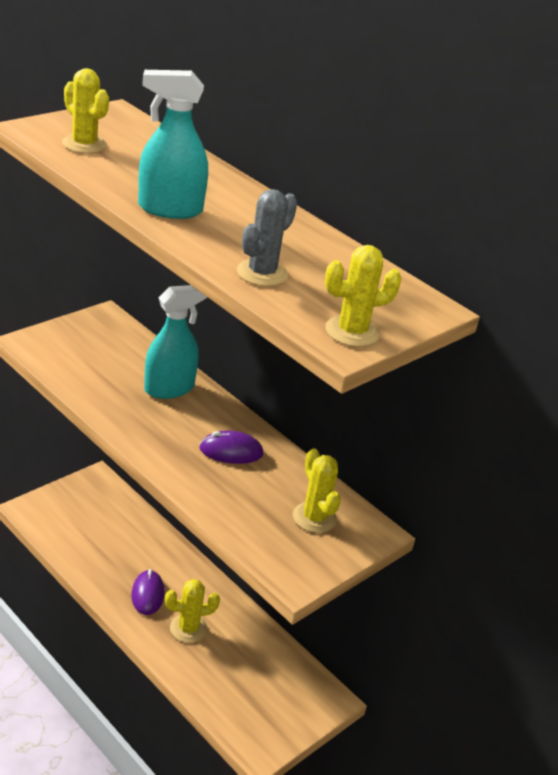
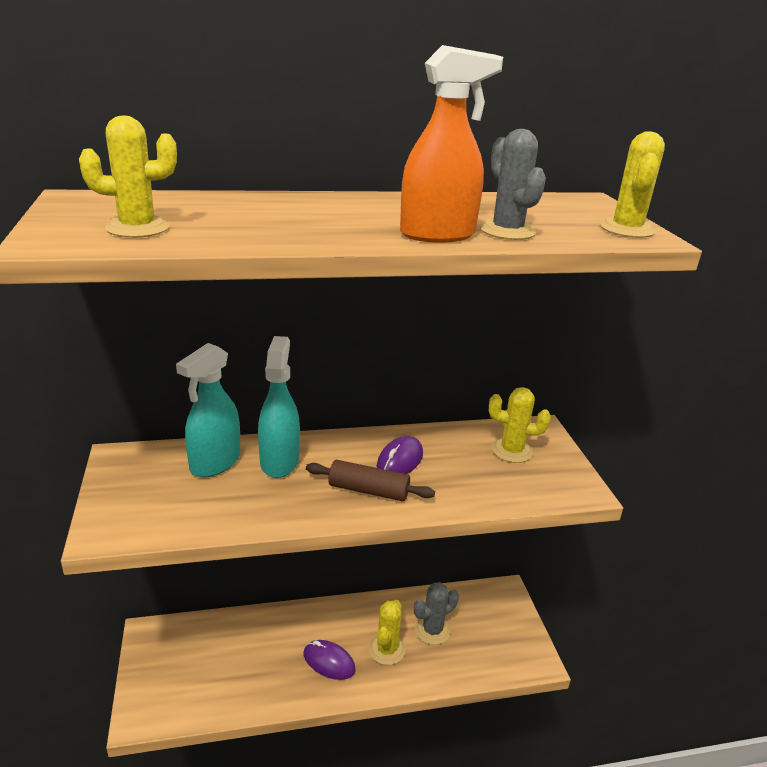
camera: 55 degrees left, 5 degrees down
(169, 209) = (344, 231): turquoise spray bottle -> turquoise spray bottle (215, 463)
(174, 445) = (368, 490): none -> brown rolling pin
(211, 245) = (438, 235): none -> orange spray bottle
(234, 654) = (432, 630): none -> grey cactus

